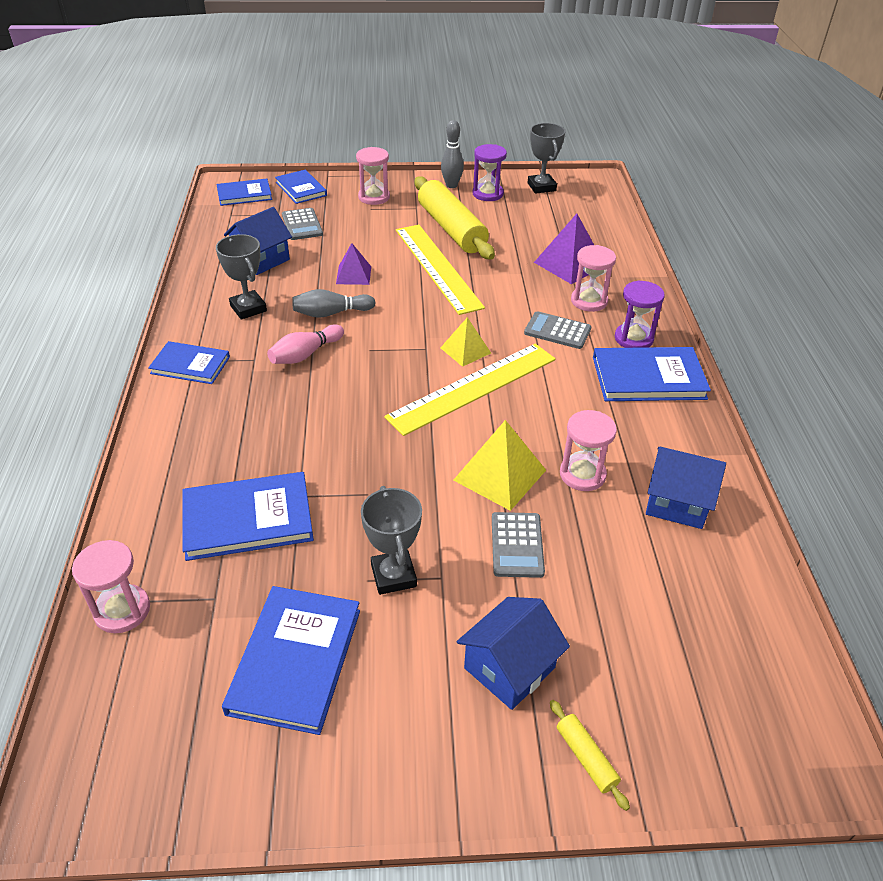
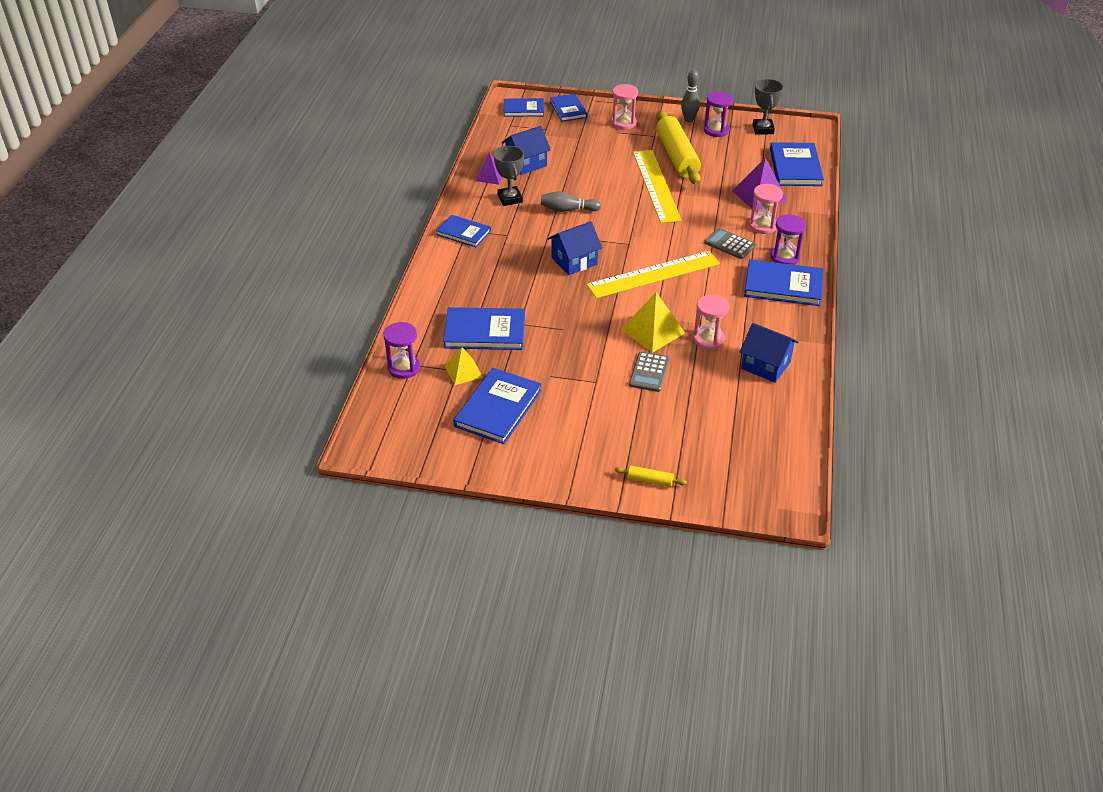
camera: 15 degrees right, 0 degrees up
(122, 610) = (404, 368): pink hourglass -> purple hourglass
(302, 225) = (562, 139): grey calculator -> none
(305, 354) = (543, 236): pink bowling pin -> none
(353, 275) = (591, 183): purple pyramid -> purple pyramid (490, 176)
(393, 576) = (566, 376): grey trophy -> none
(465, 350) = (657, 248): yellow pyramid -> yellow pyramid (463, 371)
(509, 668) = (621, 433): blue house -> blue house (574, 261)
(586, 758) = (650, 480): yellow rolling pin -> yellow rolling pin turned 60 degrees counterclockwise
(597, 225) = (795, 167): none -> blue book

